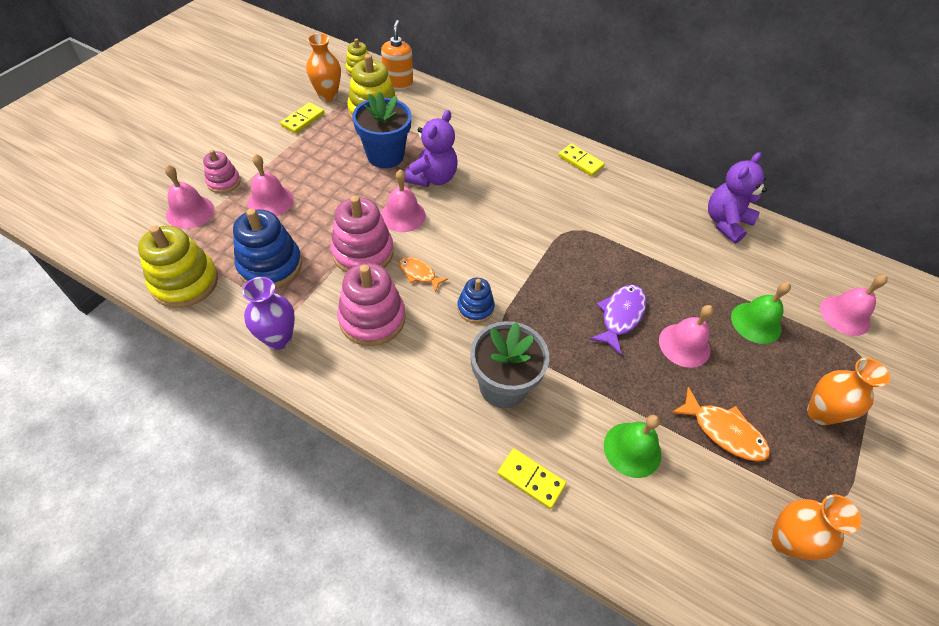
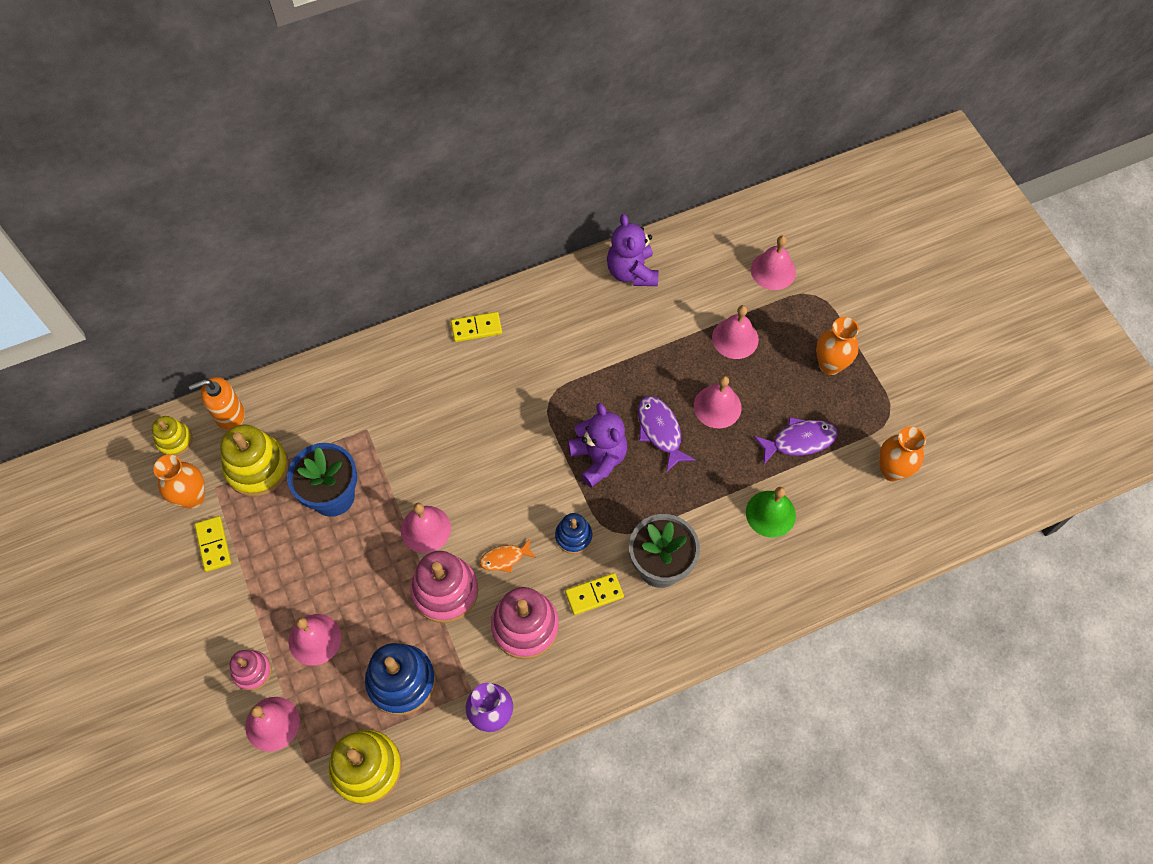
camera: 50 degrees left, 10 degrees up
(398, 83) = (229, 415): orange soap dispenser -> orange soap dispenser turned 60 degrees counterclockwise
(433, 178) = (397, 472): purple teddy bear -> purple teddy bear (598, 458)
(531, 479) = (746, 600): yellow domino -> yellow domino (594, 595)
(723, 431) = (799, 441): orange fish -> purple fish
(756, 322) = (735, 338): green bell -> pink bell

